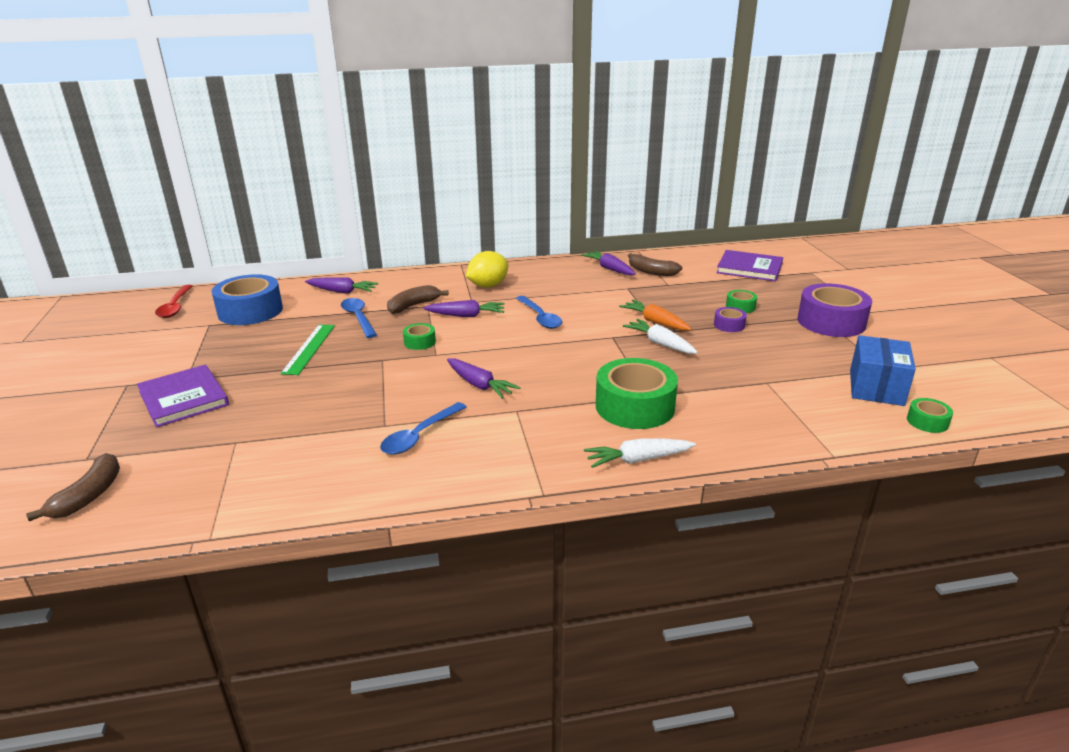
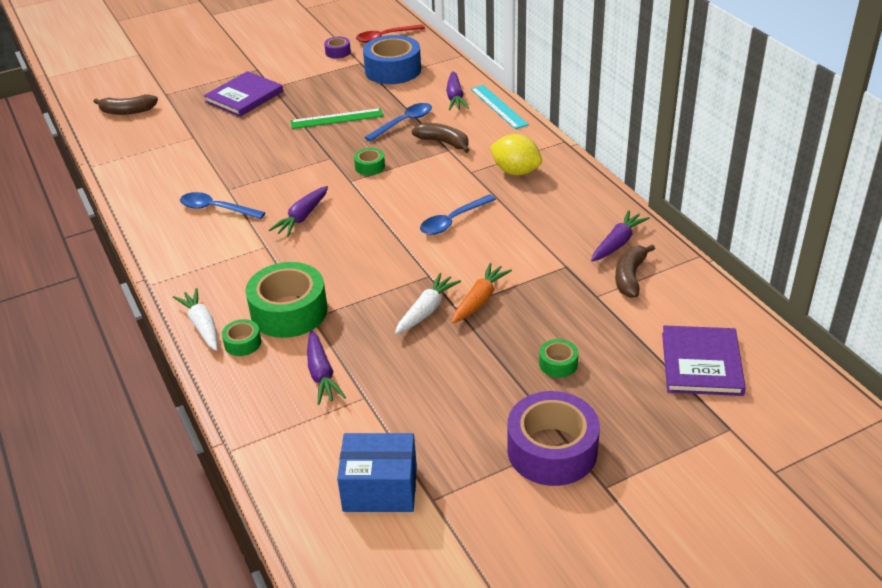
camera: 75 degrees right, 10 degrees up
(380, 278) = (498, 106): none -> turquoise ruler
(466, 315) = (436, 177): purple carrot -> purple carrot (321, 374)
(729, 325) = (498, 358): purple tape -> purple tape (338, 52)
(927, 422) = (312, 529): green tape -> green tape (242, 343)

